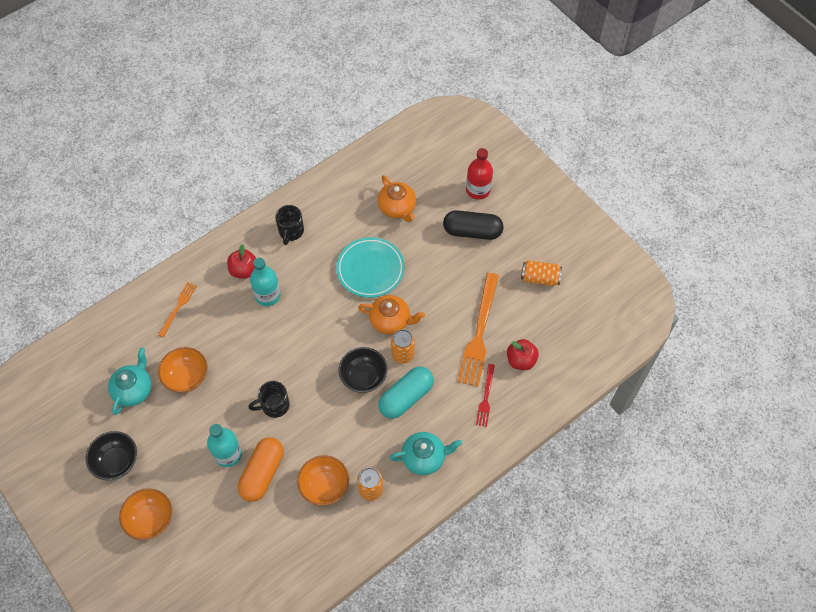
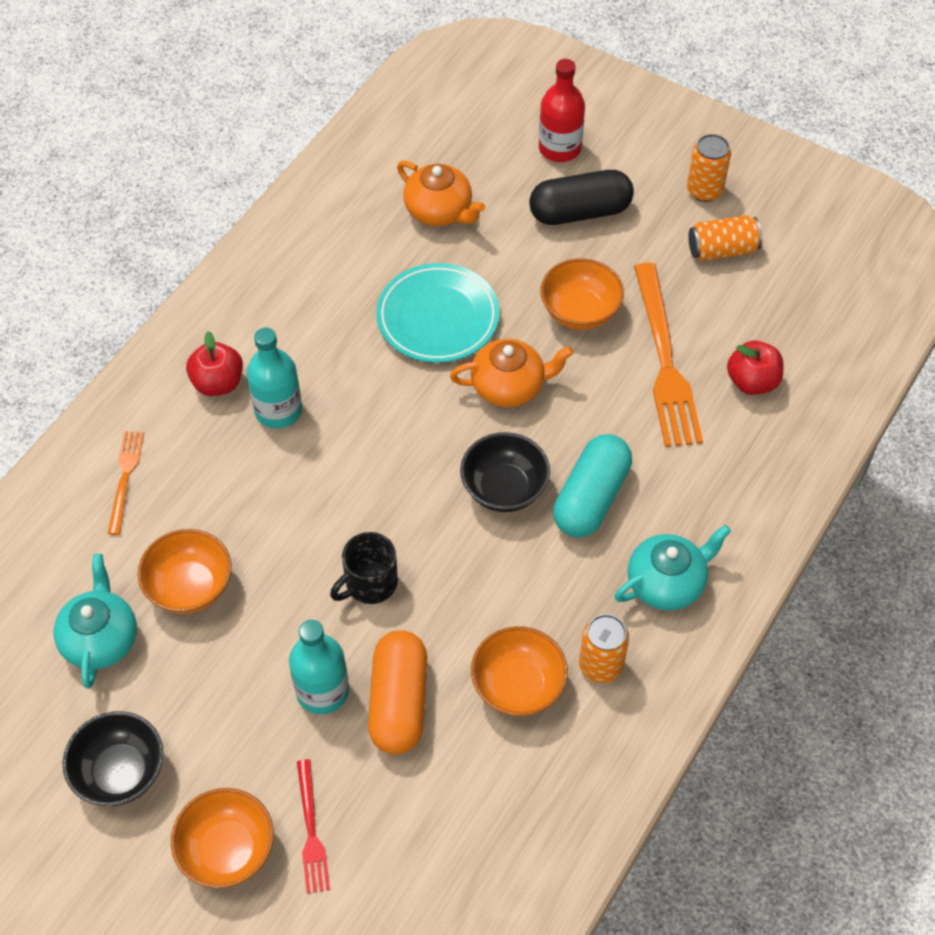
camera: 20 degrees left, 5 degrees down
(291, 231) = (274, 298): black mug -> none
(403, 354) = (554, 433): orange can -> orange can (704, 190)
(446, 290) = (580, 312): none -> orange bowl
(486, 397) = (723, 456): red fork -> red fork (311, 831)

